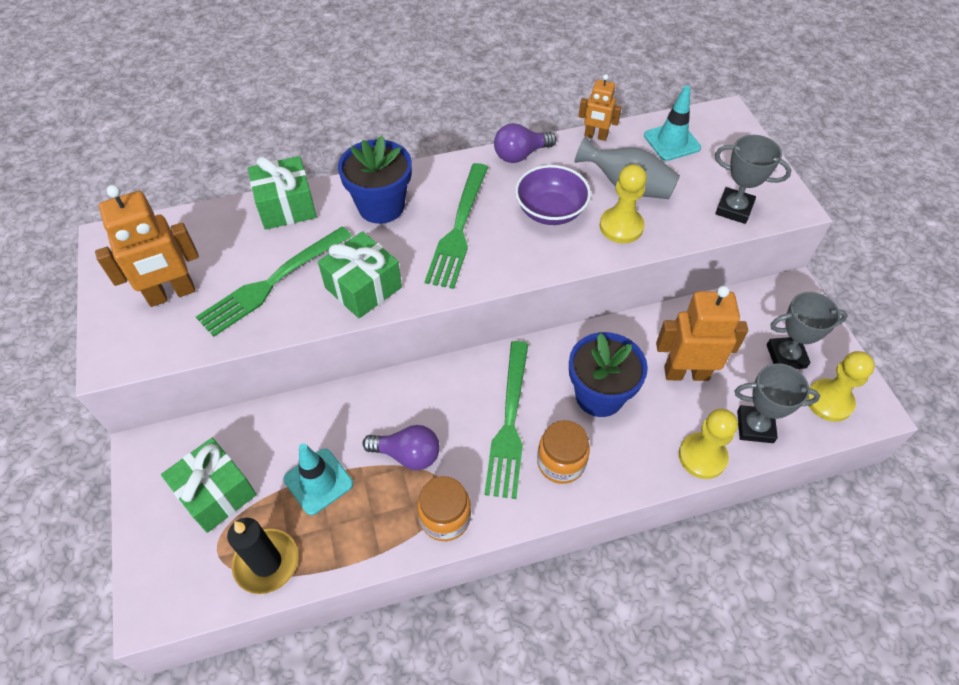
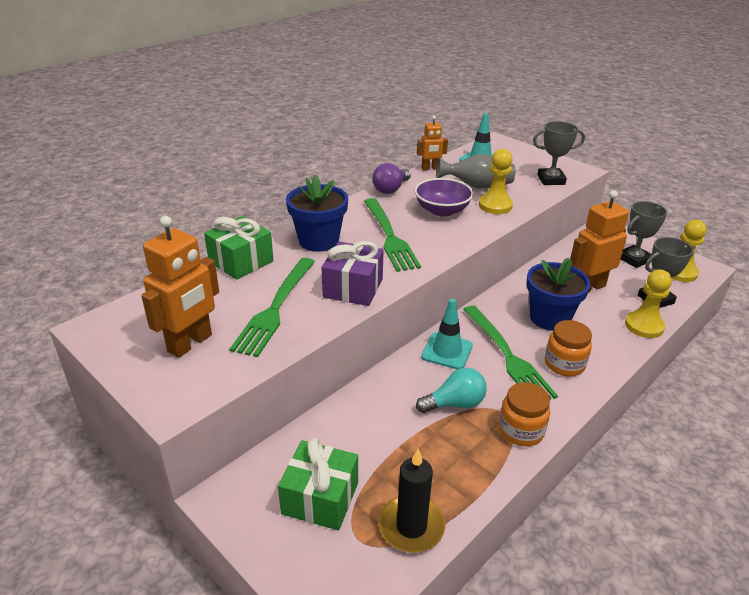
camera: 30 degrees left, 20 degrees down
(318, 481) = (402, 451): turquoise traffic cone -> turquoise traffic cone (447, 351)
(363, 287) = (353, 288): green gift -> purple gift
(408, 454) = (455, 404): purple light bulb -> turquoise light bulb

